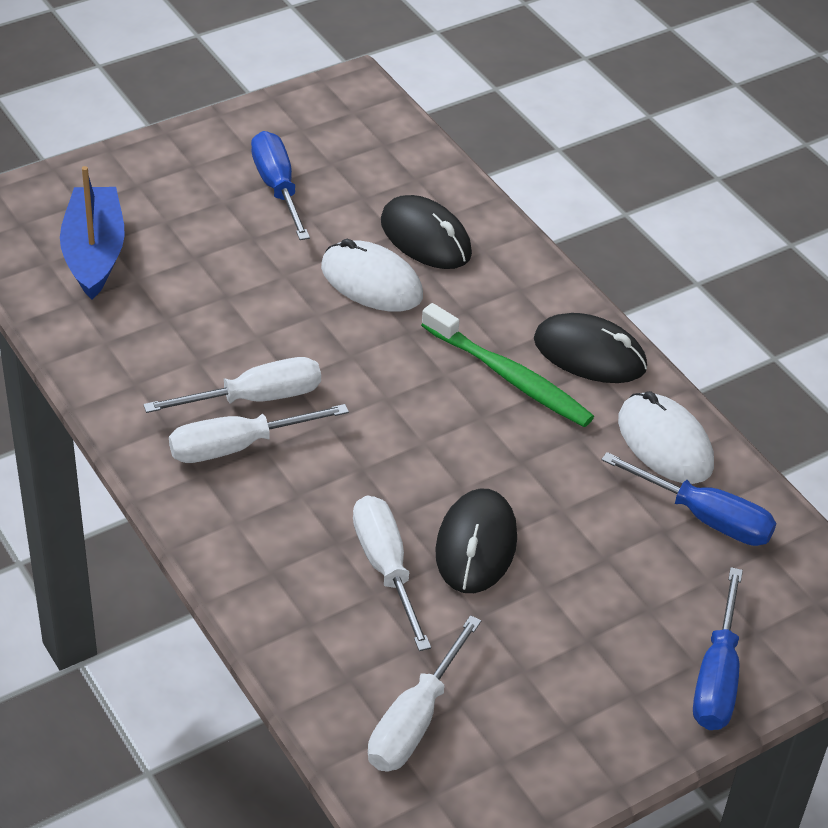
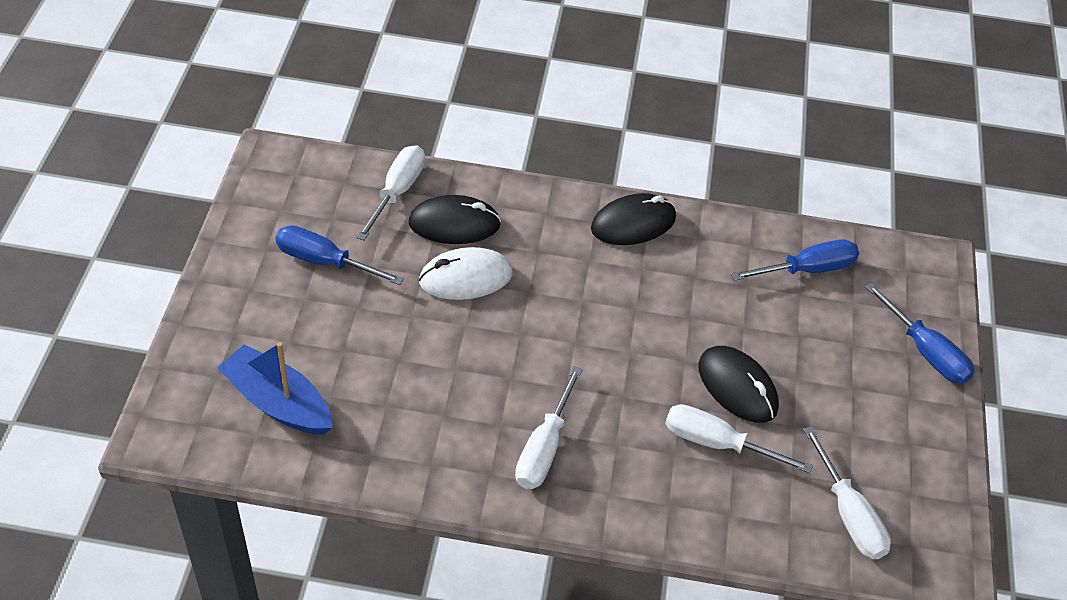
camera: 50 degrees left, 5 degrees up
(255, 398) = (510, 409): white screwdriver -> white screwdriver (397, 192)
(509, 377) = (615, 272): green toothbrush -> none
(665, 443) = (735, 244): white mouse -> none

